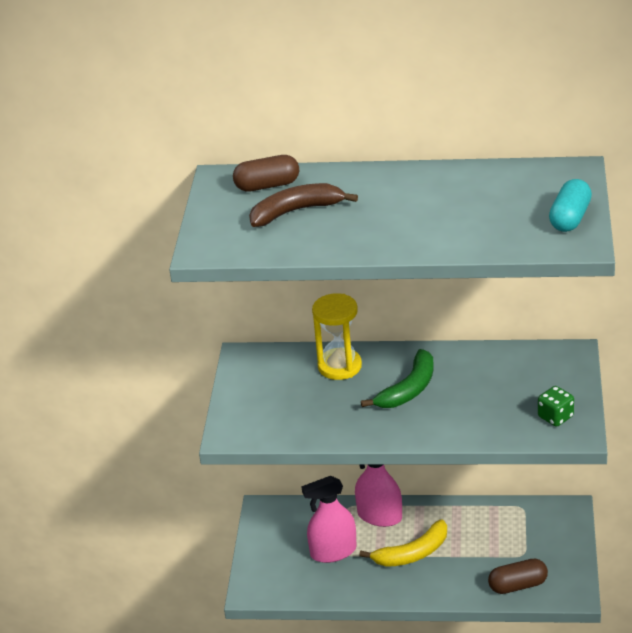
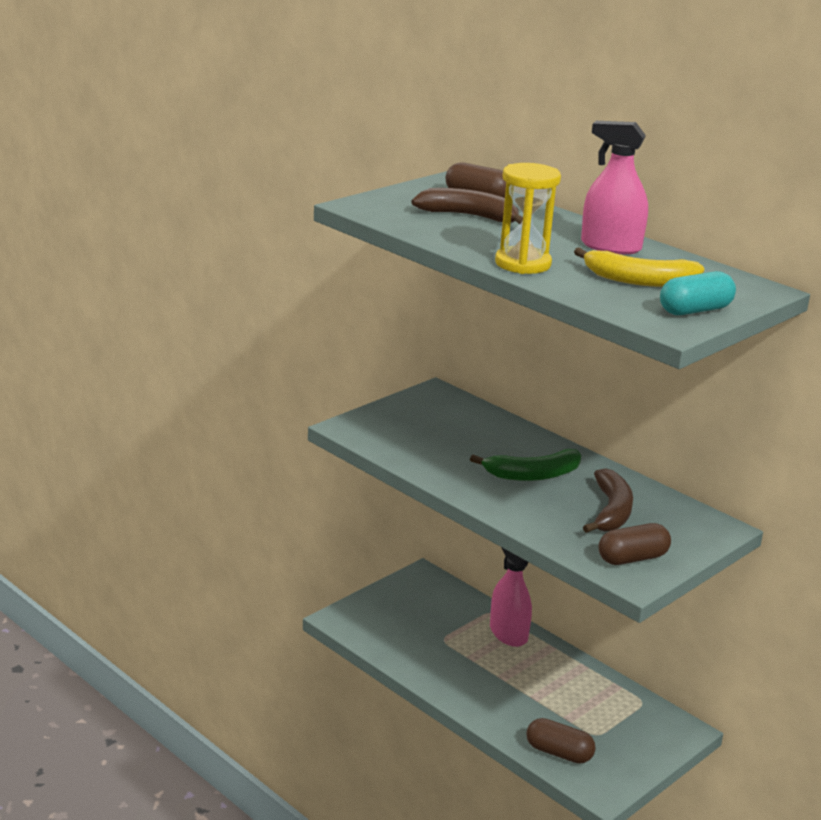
camera: 35 degrees right, 10 degrees down
(333, 551) = (437, 633): pink spray bottle -> pink spray bottle (611, 247)
(339, 366) = (500, 433): yellow hourglass -> yellow hourglass (523, 264)
(412, 553) = (500, 674): yellow banana -> yellow banana (639, 280)
(495, 386) = (611, 511): none -> brown banana
(555, 417) = (632, 558): green dice -> brown capsule

